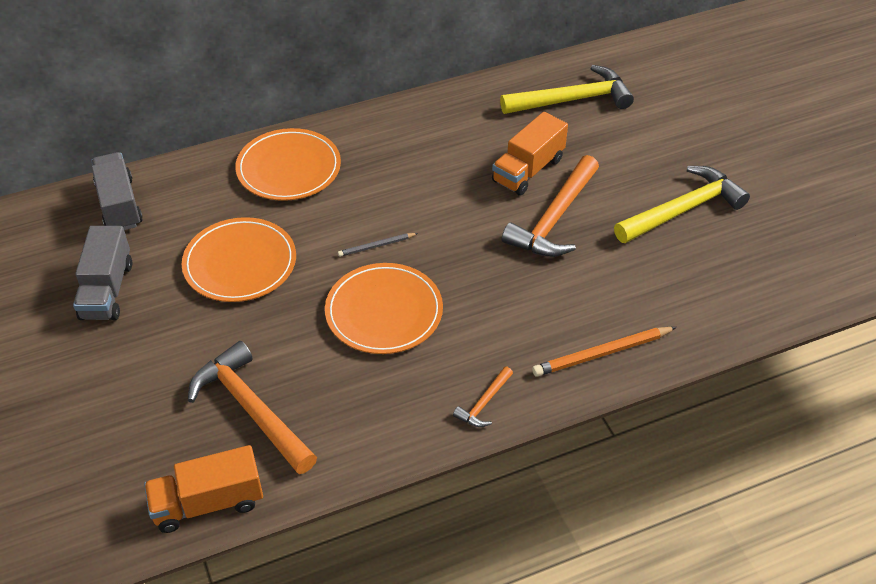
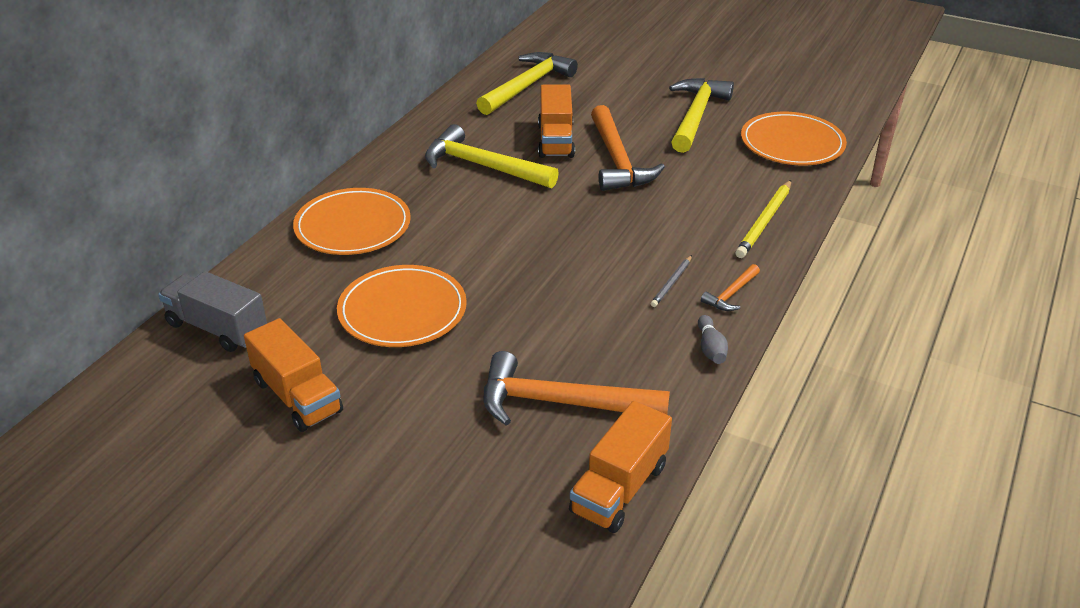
camera: 40 degrees left, 10 degrees down
(107, 290) = (297, 396): grey truck -> orange truck
(376, 246) = (506, 241): grey pencil -> grey pencil (672, 283)
(384, 312) = (574, 279): orange plate -> orange plate (792, 143)
(407, 439) = (710, 348): none -> grey bowling pin
(441, 164) = (482, 166): none -> yellow hammer
(484, 403) = (731, 294): orange hammer -> orange hammer turned 45 degrees clockwise
(602, 354) = (765, 221): orange pencil -> yellow pencil

